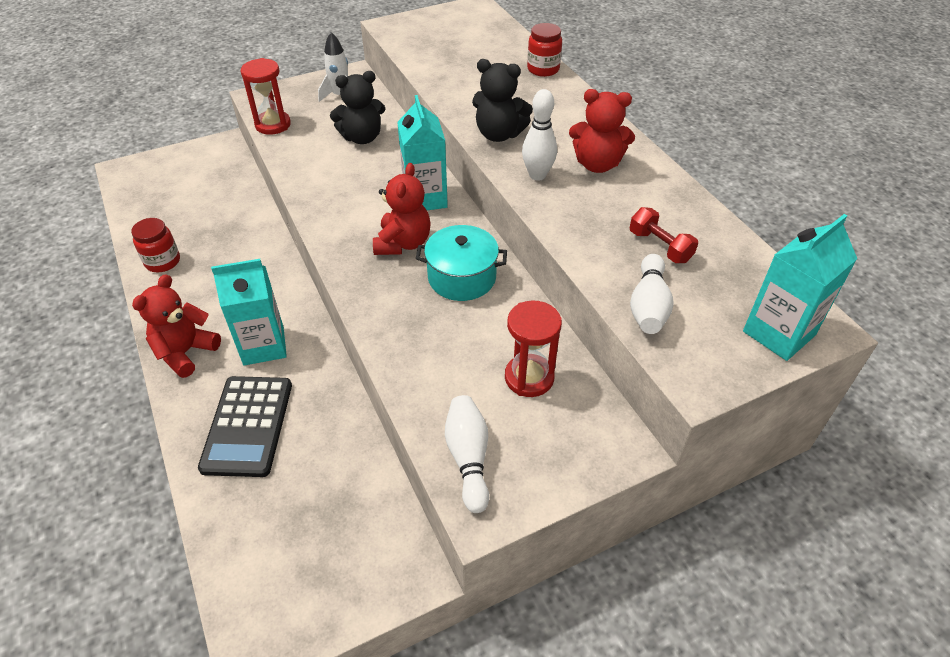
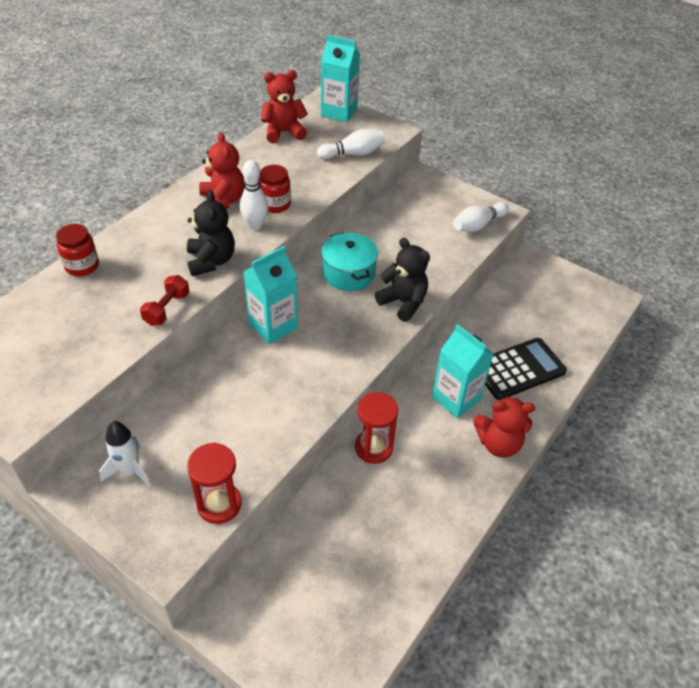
camera: 120 degrees left, 0 degrees up
(163, 262) = (429, 534): red jar -> red jar (275, 205)
(362, 138) = (205, 410): black teddy bear -> black teddy bear (403, 302)
(403, 243) = (335, 317): red teddy bear -> red teddy bear (283, 132)
(529, 377) = (408, 219): red hourglass -> red hourglass (373, 448)
(660, 246) = (297, 159): red dumbbell -> red dumbbell (167, 309)

